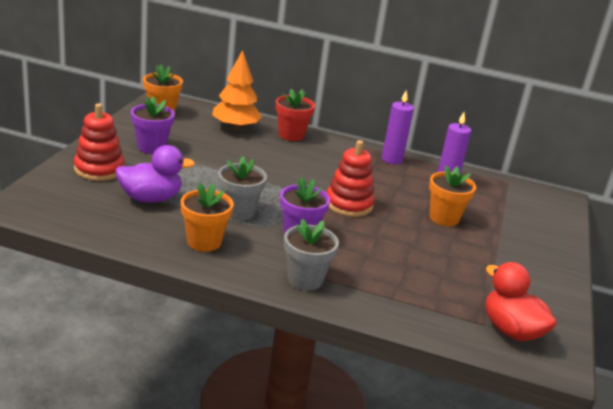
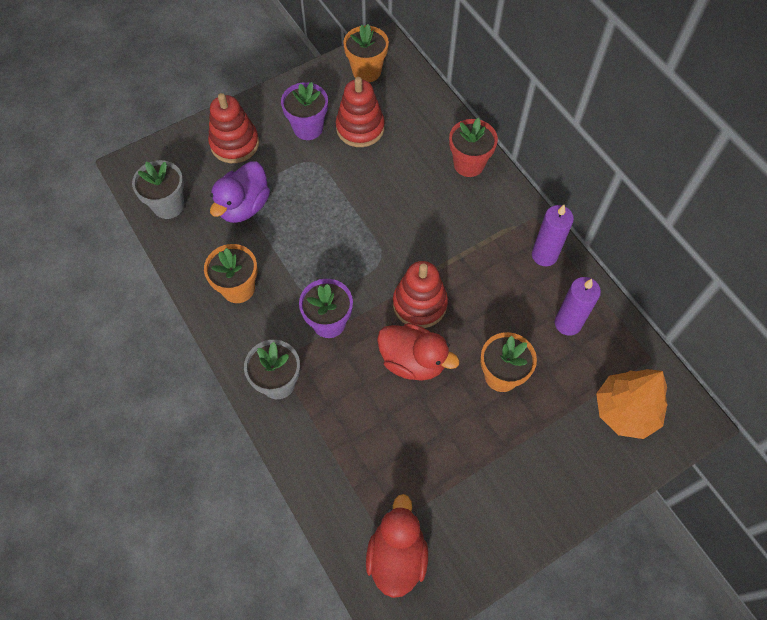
camera: 45 degrees right, 35 degrees up
(151, 198) = (244, 206): purple duck -> purple duck turned 90 degrees clockwise
(193, 138) = (360, 128): none -> red stacking toy
(235, 128) = (419, 127): orange tree -> orange tree (625, 411)
(239, 212) = (303, 262): grey flower pot -> grey flower pot (168, 205)
(383, 232) = (413, 361): none -> red duck

